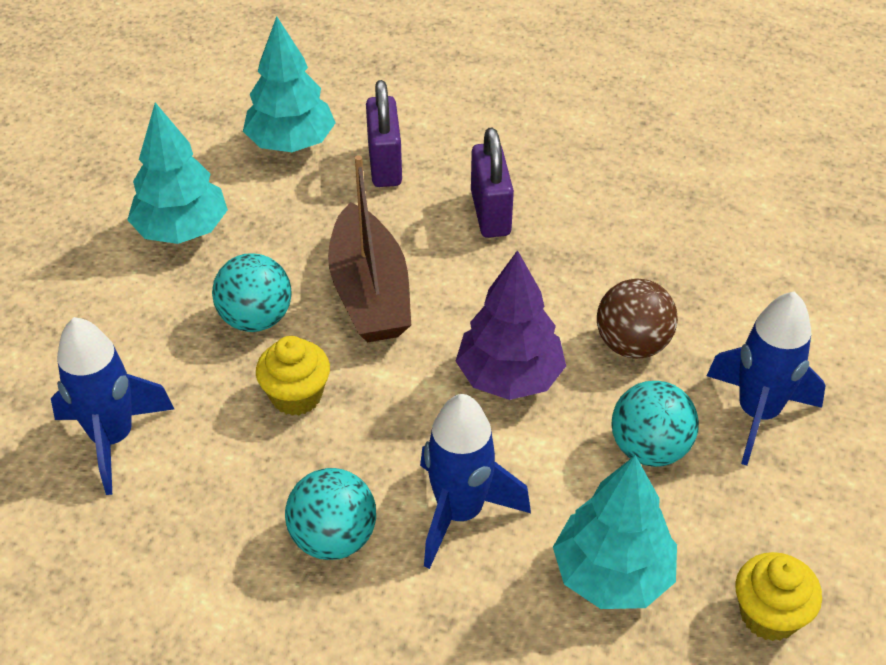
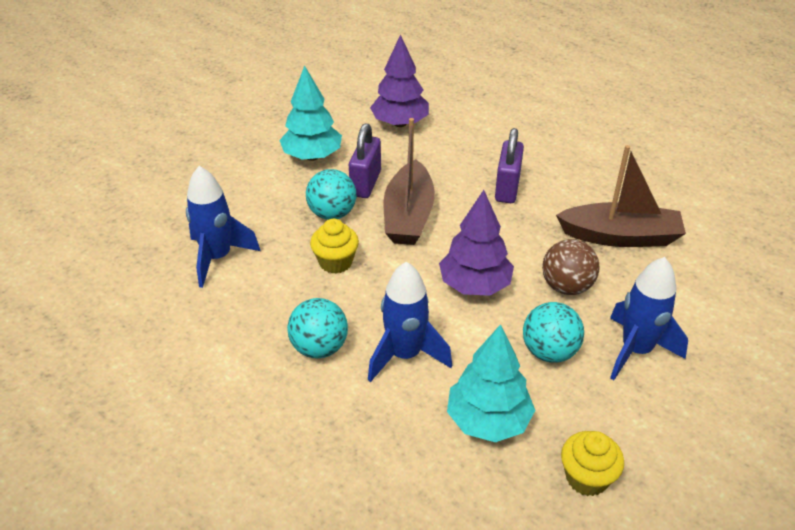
camera: 20 degrees right, 5 degrees down
(291, 143) = (400, 123): turquoise tree -> purple tree
(385, 164) = (452, 147): purple padlock -> purple padlock (365, 183)
(671, 249) = (620, 236): none -> brown boat

